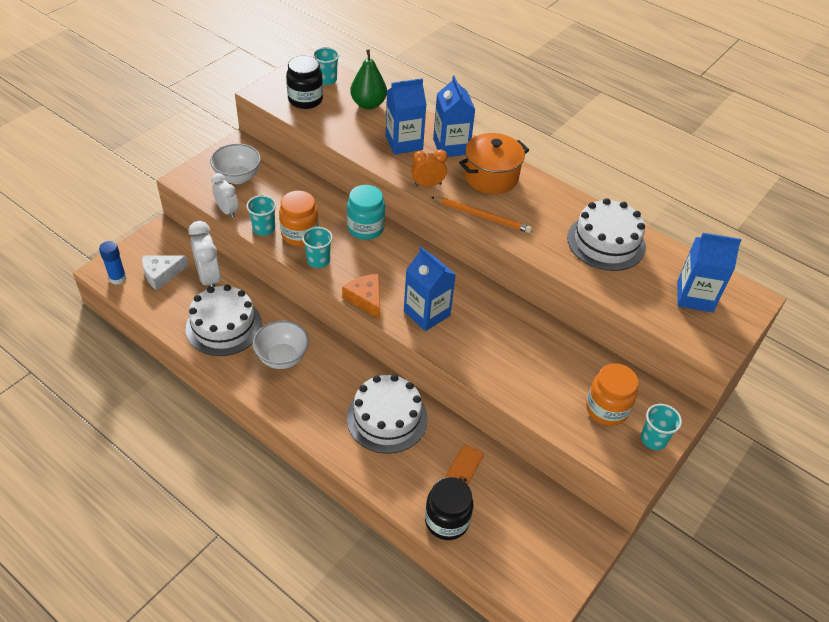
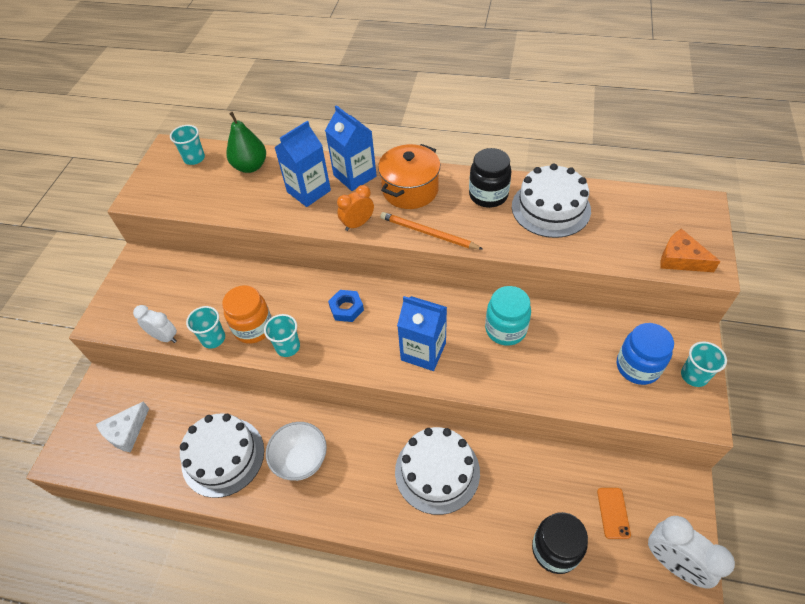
camera: 20 degrees left, 5 degrees up
(118, 278) = (81, 459): blue glue stick -> none
(209, 278) = (179, 411): white clock -> white clock (673, 563)
(238, 177) = (155, 296): white bowl -> none
(305, 100) = (185, 188): black jar -> black jar (488, 195)
(365, 228) = (313, 291): turquoise jar -> turquoise jar (505, 329)
(366, 299) = (358, 365): orange cheese -> orange cheese (681, 259)
(384, 253) = (346, 308): none -> blue nut
(464, 466) = (535, 483): orange phone -> orange phone (613, 513)
(482, 216) = (428, 233): orange pencil -> orange pencil turned 150 degrees counterclockwise
(606, 409) = (637, 367): orange jar -> blue jar
(694, 296) = (657, 225): blue carton -> none

